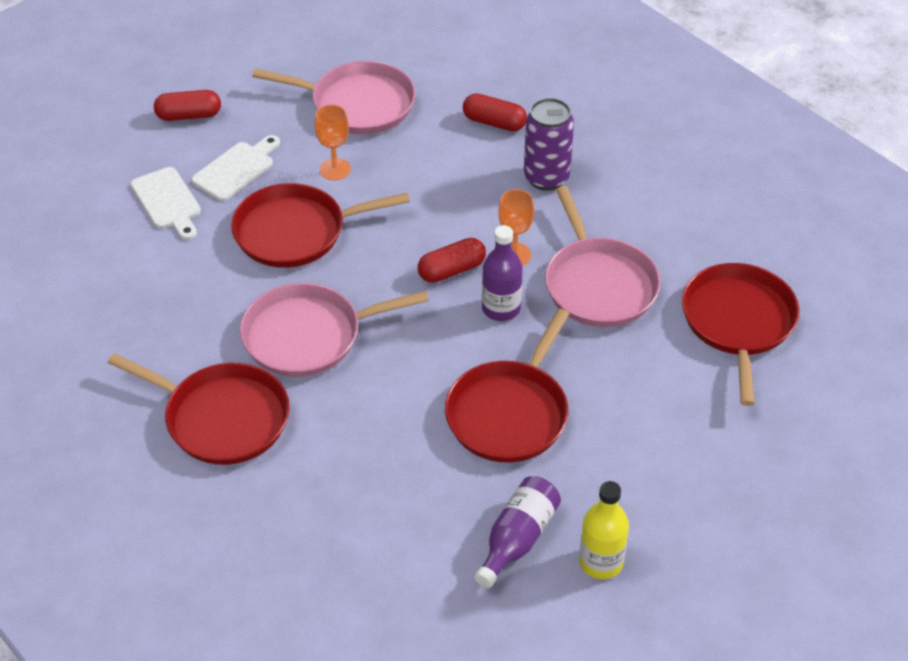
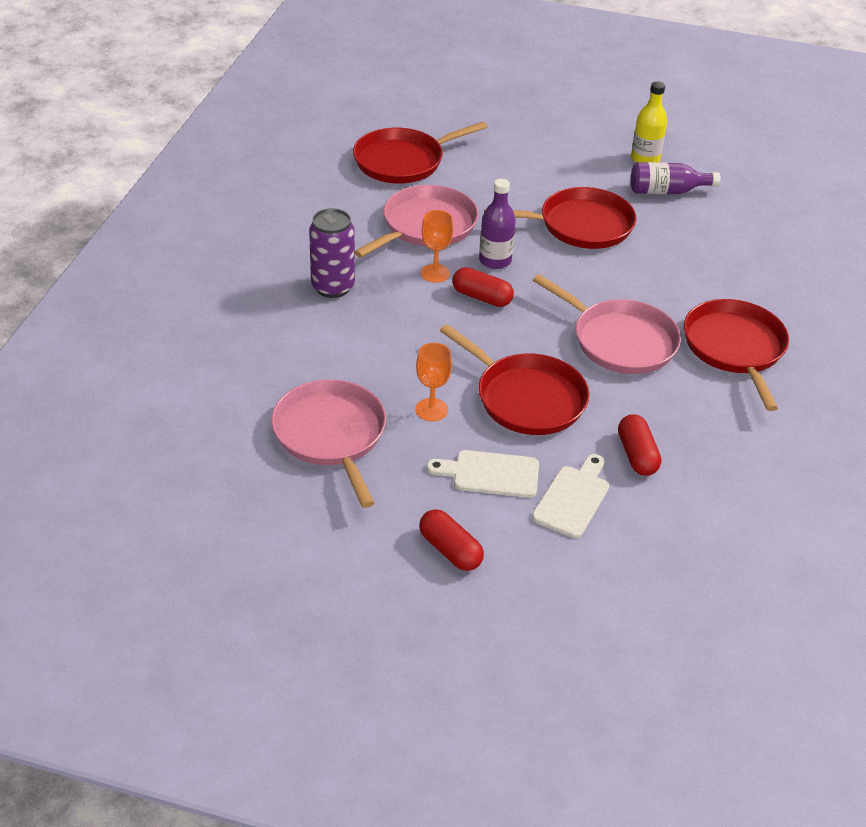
camera: 125 degrees left, 5 degrees down
(494, 122) = (286, 340): red capsule -> red capsule (637, 455)

